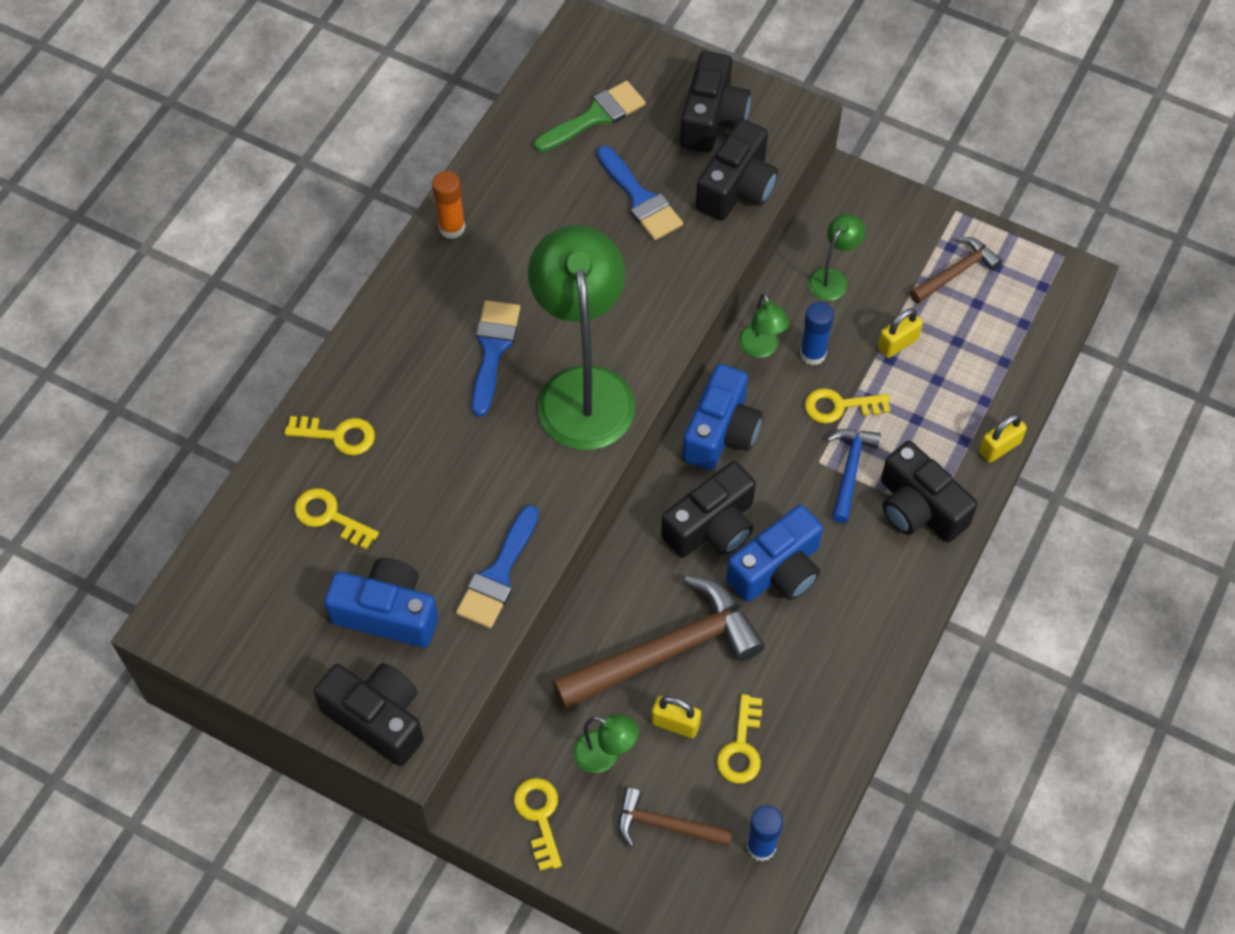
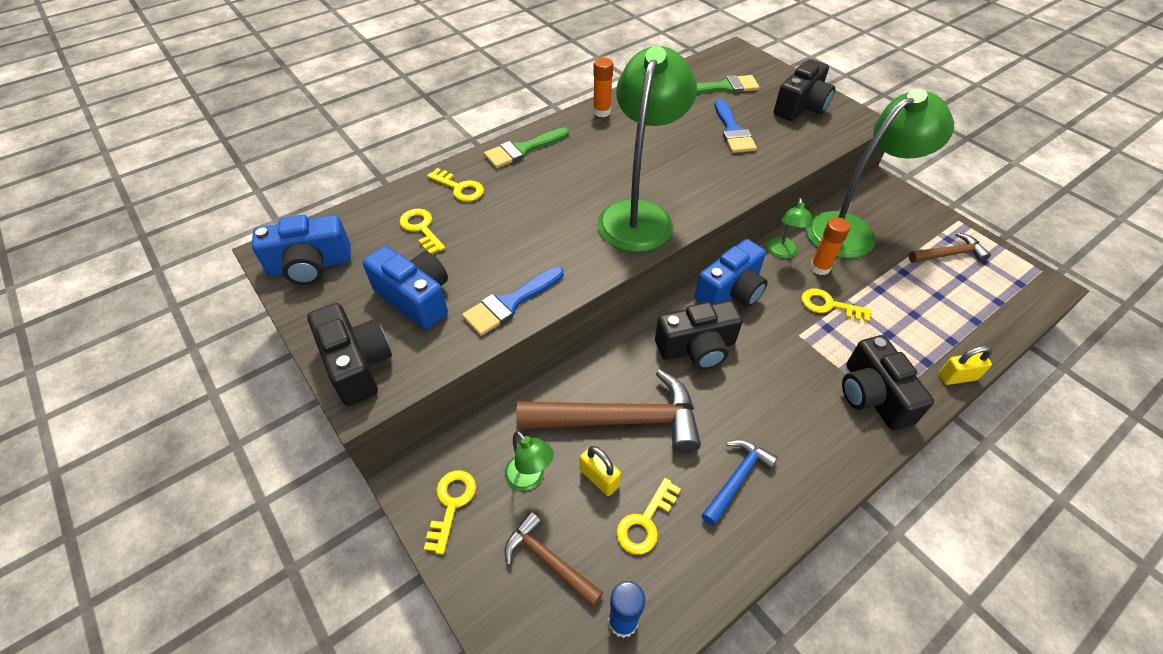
camera: 25 degrees right, 10 degrees down
(382, 338) = (523, 150): none -> green brush
(493, 350) = (589, 176): blue brush -> none
(737, 188) = (803, 143): black camera -> none
(777, 570) = (735, 396): blue camera -> blue camera (310, 265)
(812, 354) = (820, 268): blue glue stick -> orange glue stick
(832, 278) = (851, 230): green lamp -> green lamp, size x2.29
(850, 470) = (822, 349): blue hammer -> blue hammer (737, 478)
(897, 343) = (889, 282): yellow padlock -> none

